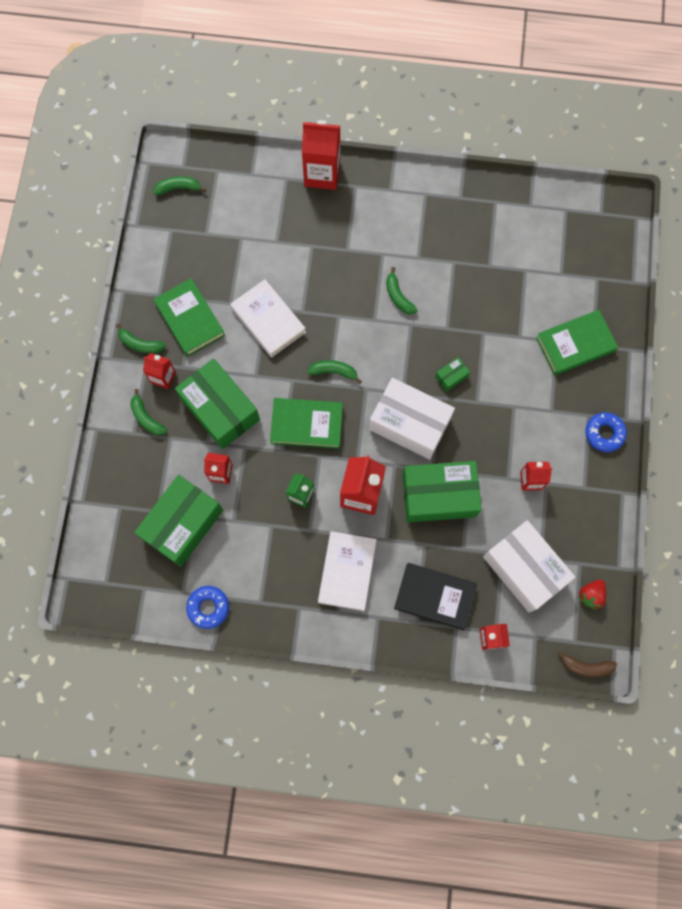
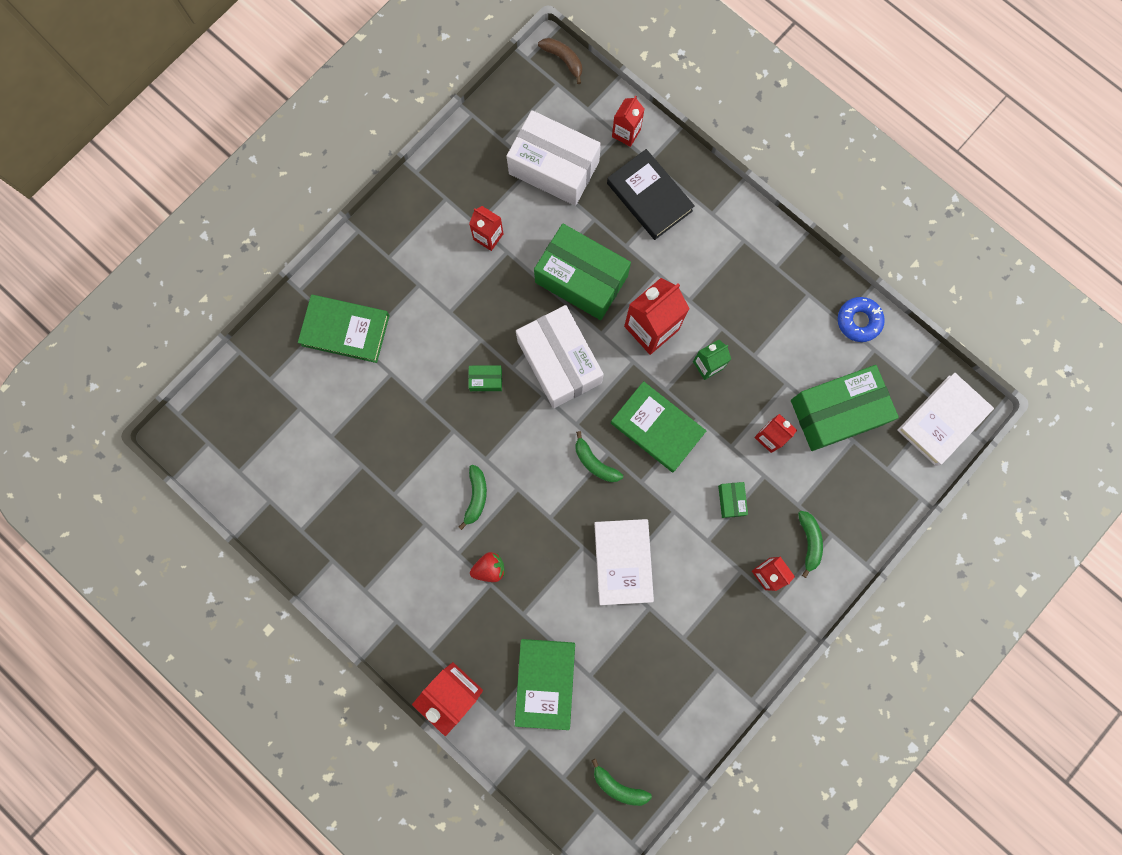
camera: 145 degrees left, 5 degrees up
(140, 344) = (769, 626): green banana -> none
(190, 319) = (702, 618): green book -> green book (545, 683)
(220, 409) = (731, 500): green box -> green box, size x0.41
(347, 571) = (712, 269): white book -> white book (942, 420)
(524, 569) = (554, 168): white box -> white box turned 60 degrees counterclockwise
(590, 595) = (514, 110): red strawberry -> red strawberry (489, 568)
(604, 433) = (388, 232): blue donut -> none

